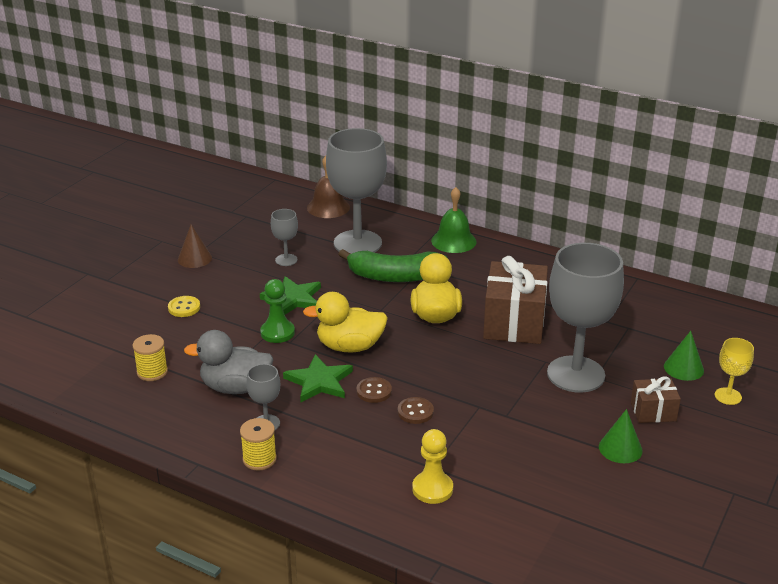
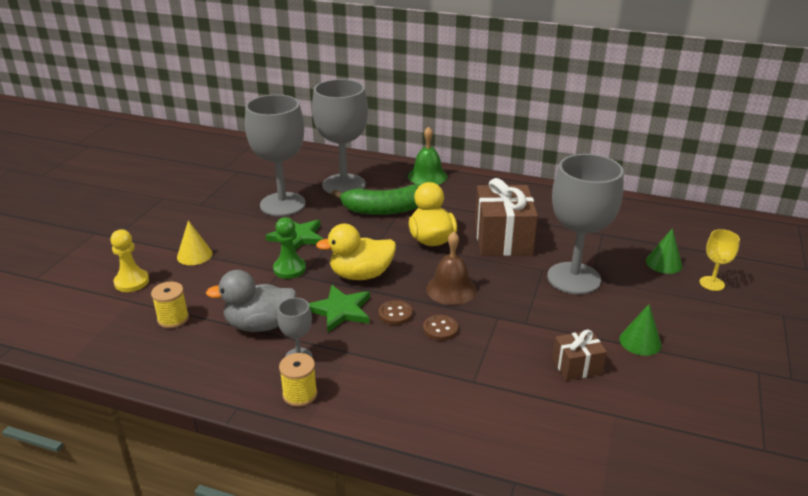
camera: 10 degrees left, 0 degrees up
(184, 308) = (194, 255): yellow button -> yellow cone
(194, 258) = (197, 210): brown cone -> none
(286, 260) = (282, 204): grey goblet -> grey goblet, size x2.23
(328, 207) = (310, 158): brown bell -> brown bell (451, 289)
(432, 489) = (480, 403): yellow pawn -> yellow pawn (132, 282)
(653, 411) = (654, 304): brown gift -> brown gift (577, 366)

